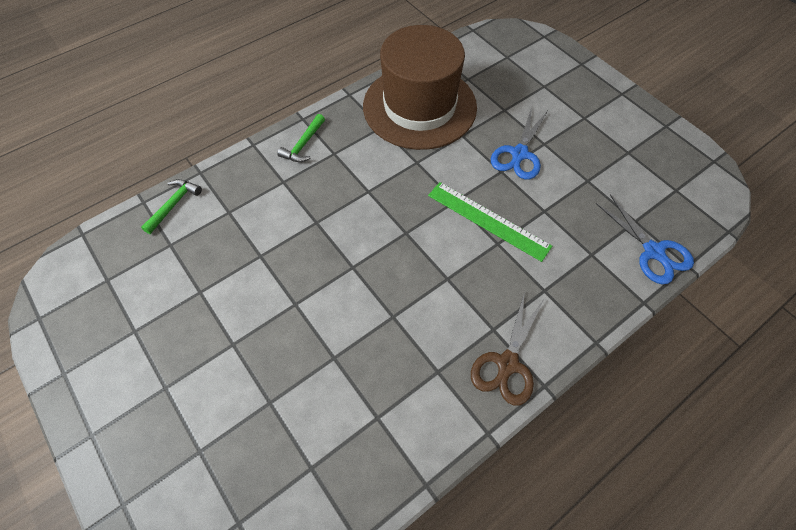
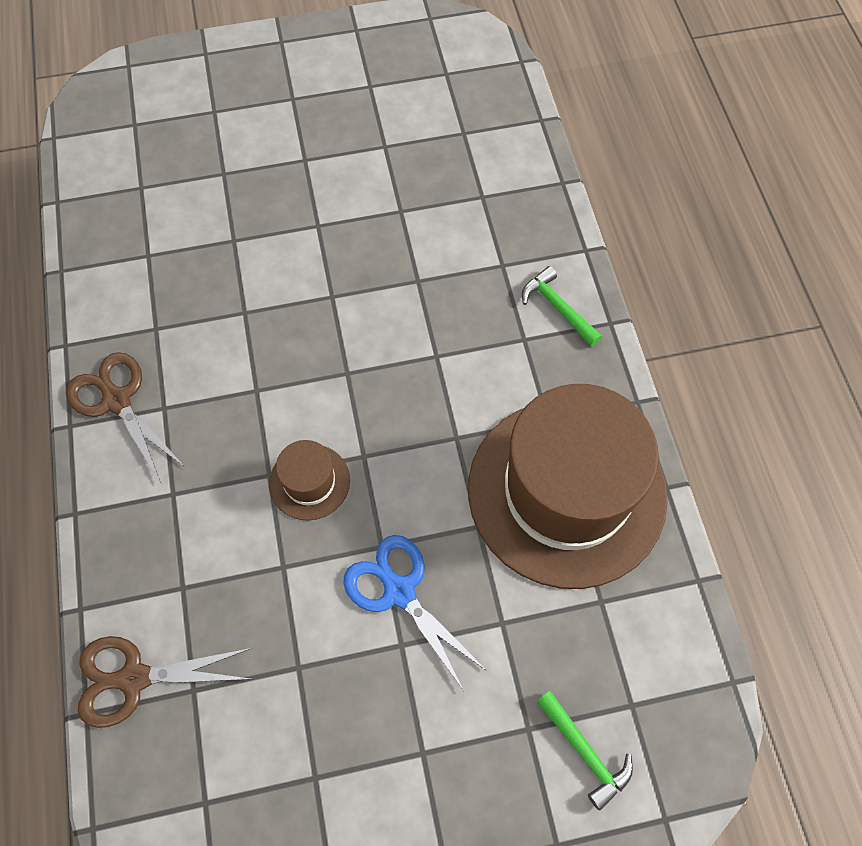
camera: 115 degrees right, 5 degrees up
(174, 205) = (521, 146): green hammer -> green hammer (585, 752)
(488, 220) = (309, 482): green ruler -> brown hat
(653, 251) = (134, 678): blue scissors -> brown scissors

